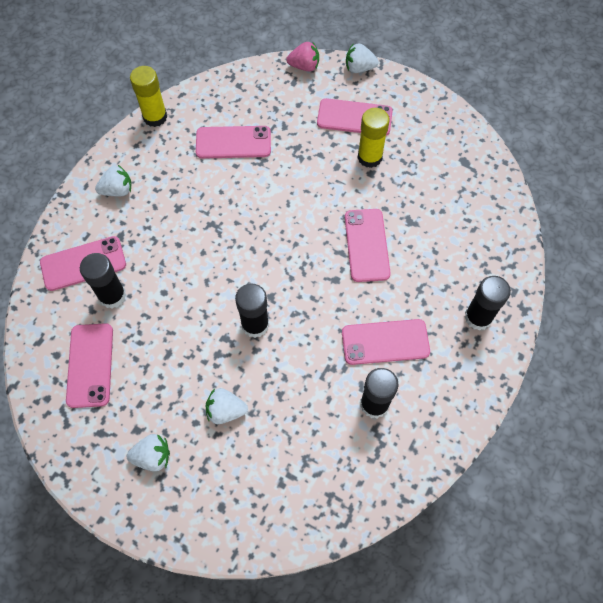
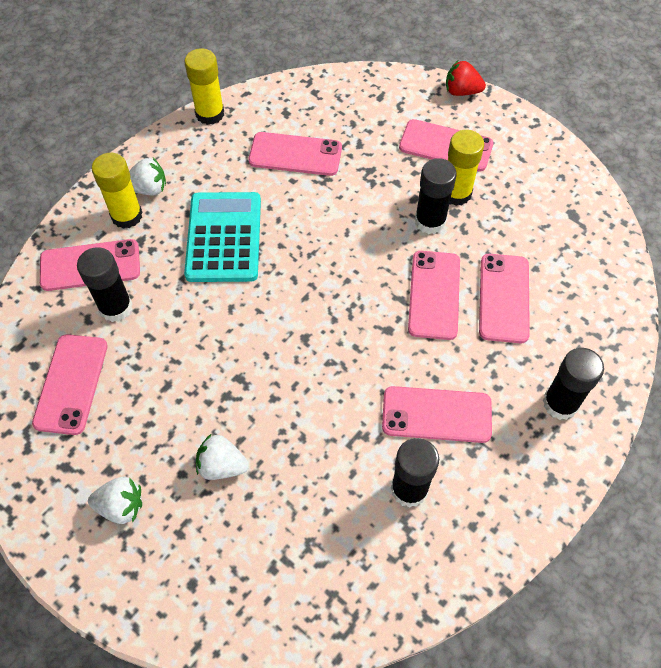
camera: 10 degrees right, 5 degrees down
(104, 216) = (127, 216): none -> yellow glue stick
(189, 223) = (224, 237): none -> turquoise calculator
(255, 324) = (279, 368): black glue stick -> black glue stick (430, 221)
(304, 66) = (396, 81): pink strawberry -> none
(359, 68) = (461, 91): white strawberry -> red strawberry
(421, 239) = (504, 298): none -> pink phone

